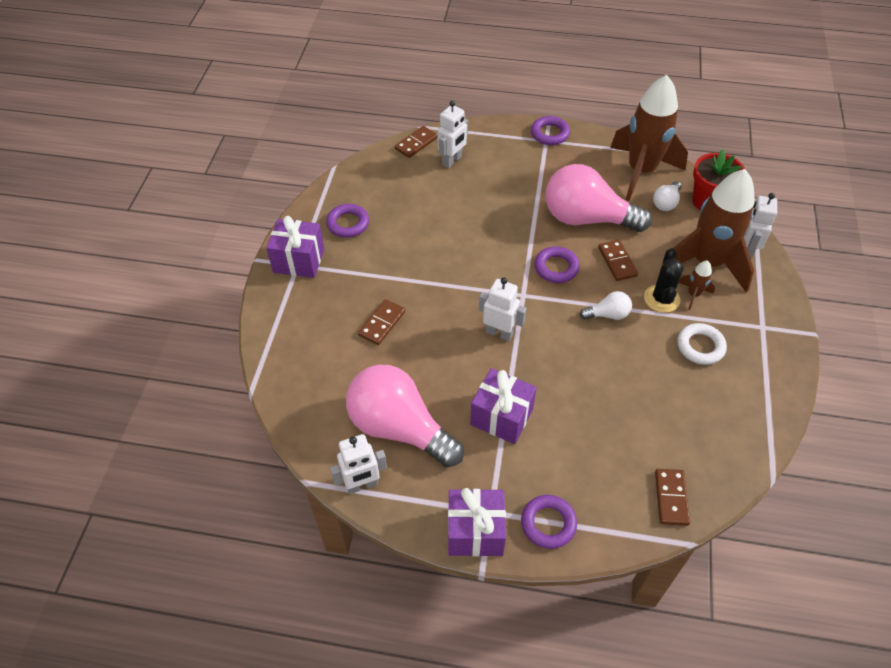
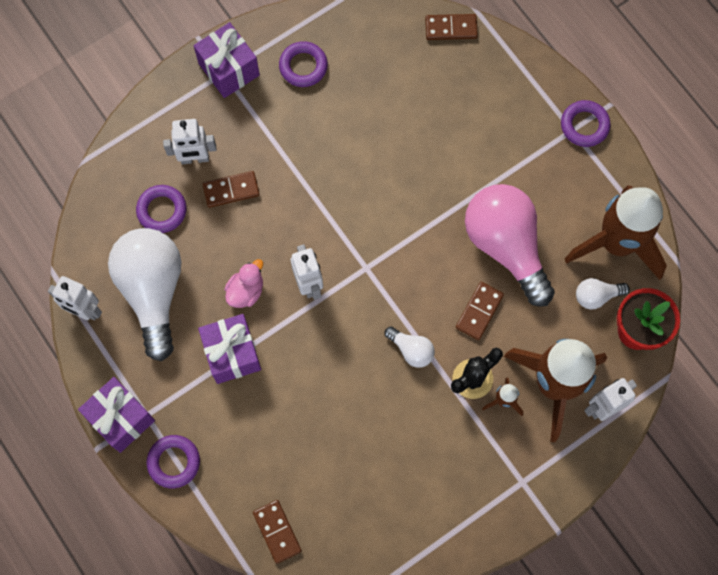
camera: 45 degrees right, 20 degrees up
(399, 428) = (153, 291): pink light bulb -> white light bulb
(452, 161) = (461, 77): white robot -> white robot (195, 158)
(464, 372) = (246, 291): none -> pink duck
(556, 267) = (422, 268): purple ring -> purple ring (162, 210)
(671, 498) = (277, 531): brown domino -> brown domino turned 75 degrees counterclockwise
(700, 346) = (449, 448): white ring -> none

